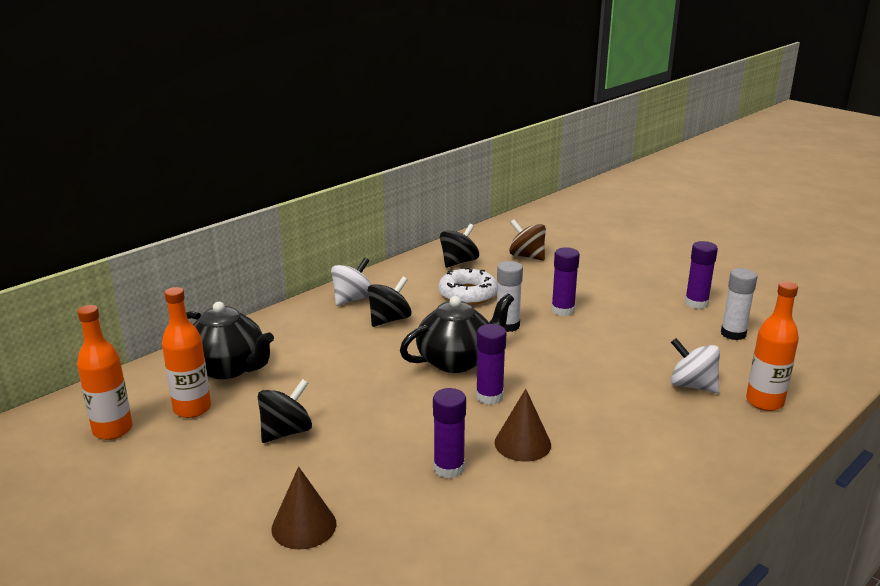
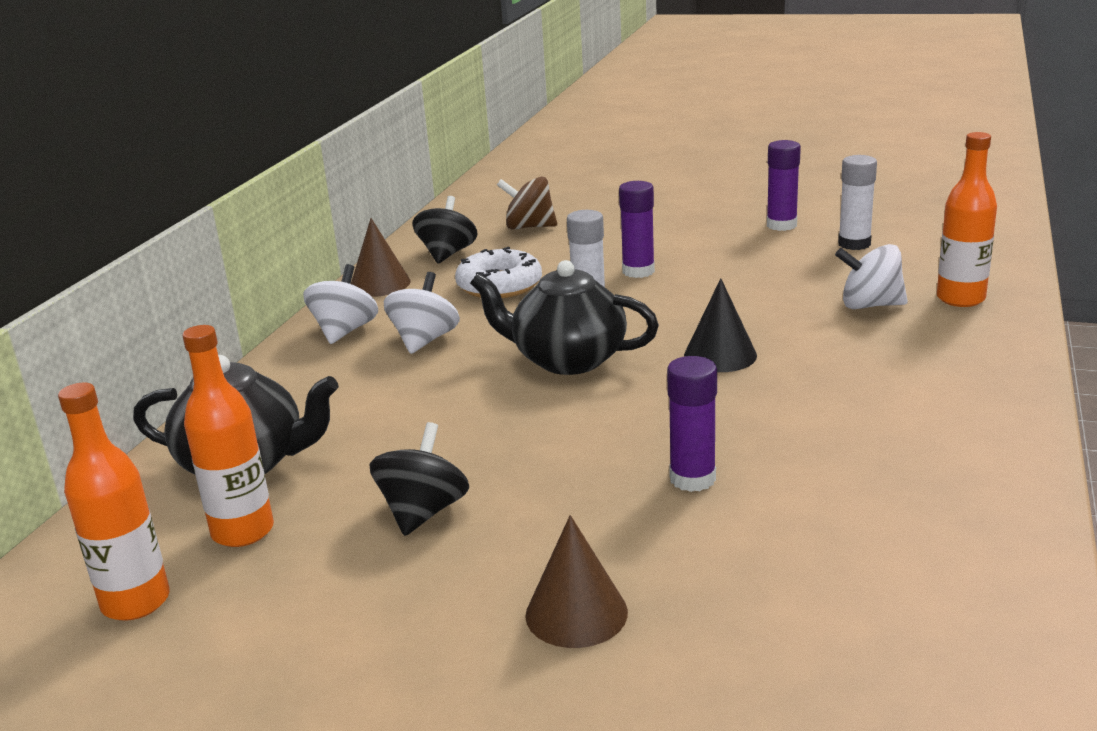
camera: 25 degrees left, 0 degrees up
(389, 320) = (424, 340): black spinning top -> white spinning top
(457, 360) = (567, 360): black teapot -> black teapot turned 105 degrees counterclockwise
(489, 396) = (653, 386): purple glue stick -> none
(522, 443) = (751, 422): brown cone -> brown cone (380, 284)
(552, 389) = (720, 355): none -> black cone

